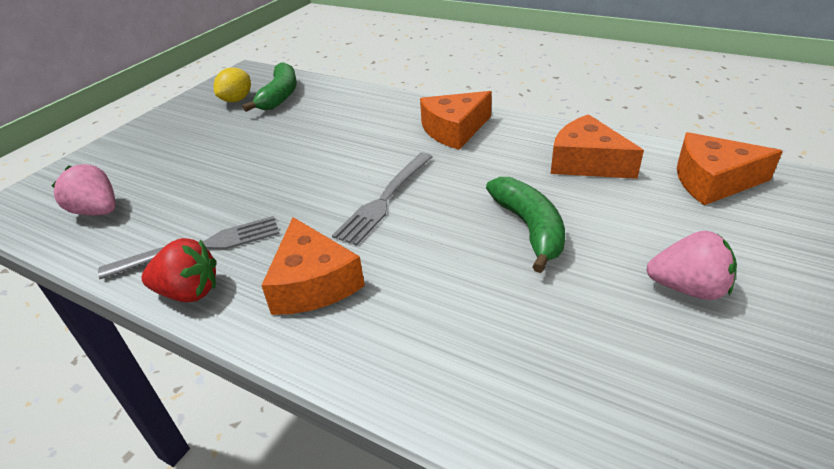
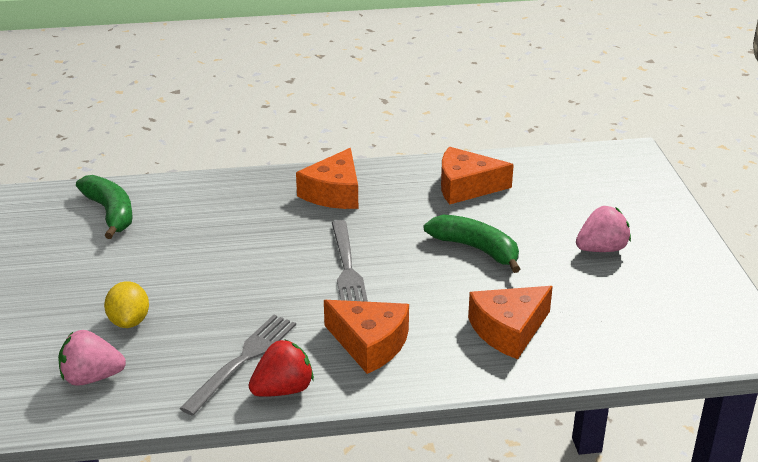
camera: 40 degrees left, 5 degrees down
(237, 100) = (65, 232): yellow lemon -> yellow lemon (129, 321)
(712, 181) = (559, 173): orange cheese -> orange cheese (508, 330)

